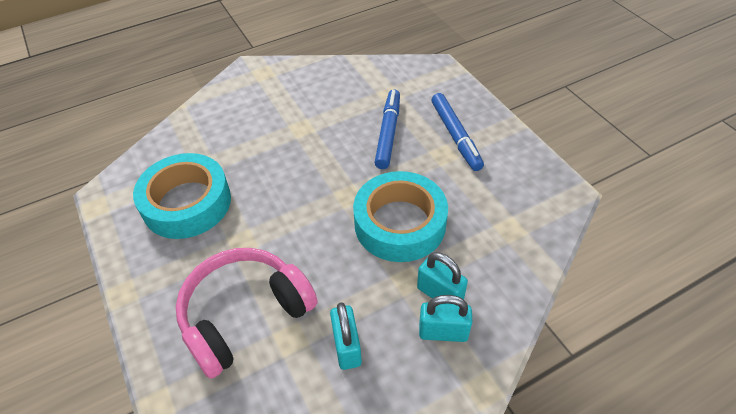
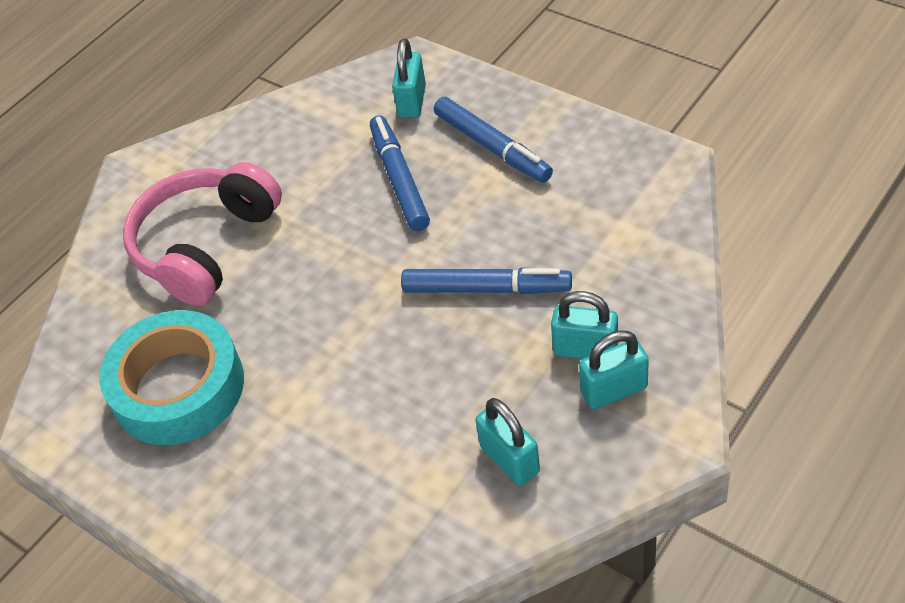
camera: 20 degrees left, 0 degrees up
(245, 315) = (358, 484): pink headphones -> pink headphones (206, 246)
(400, 223) = (486, 289): turquoise tape -> blue marker
(423, 90) = (412, 102): none -> turquoise padlock

